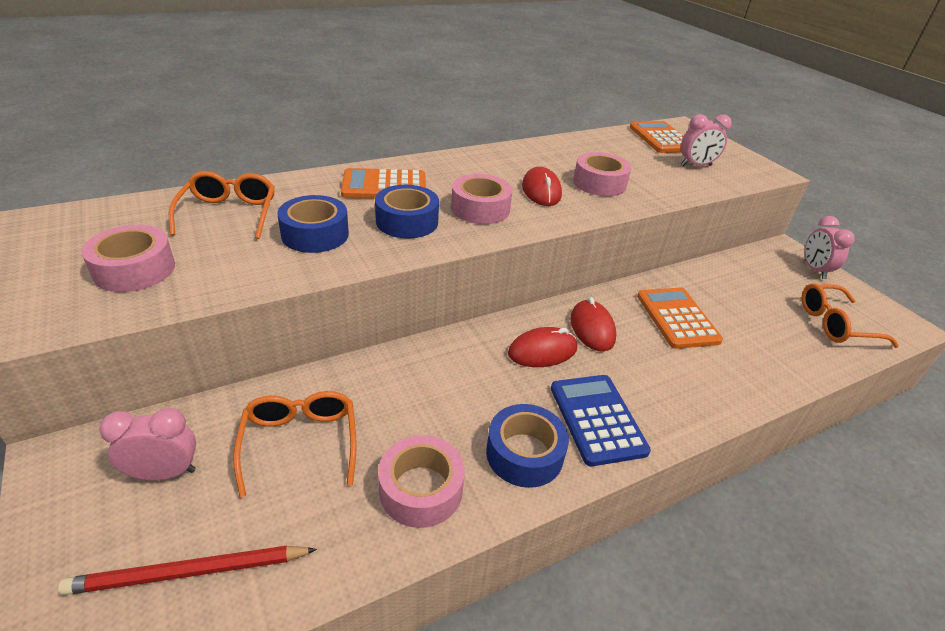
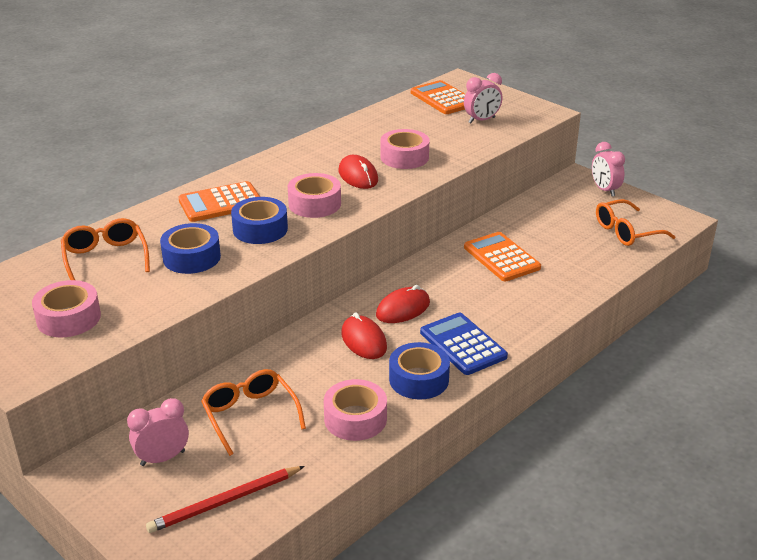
camera: 15 degrees left, 5 degrees down
(592, 328) = (436, 282): red mouse -> red mouse (363, 340)

